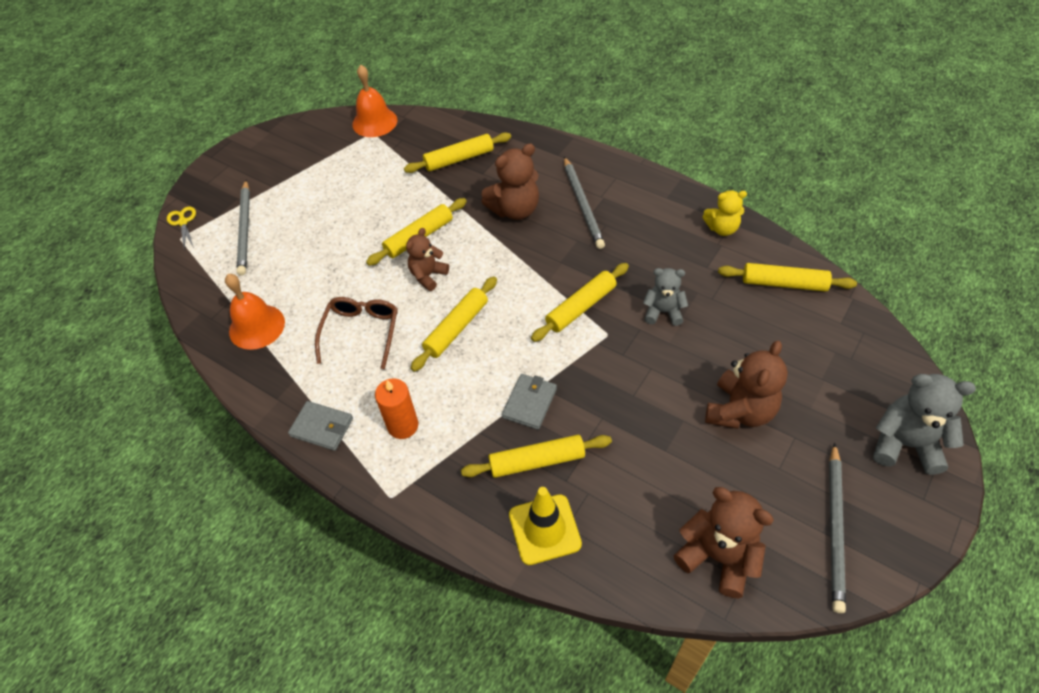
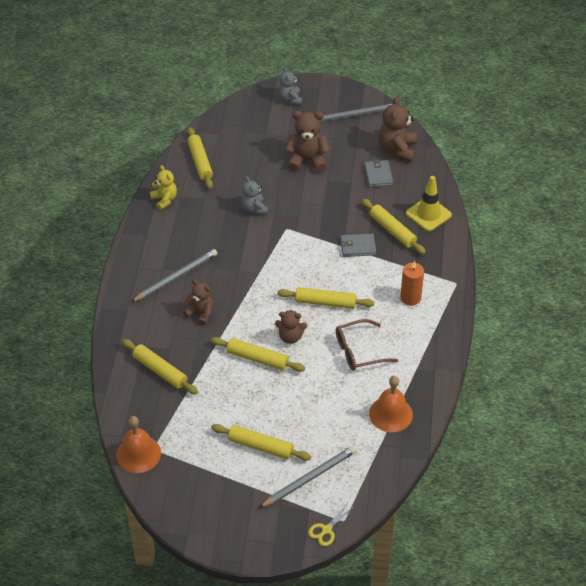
camera: 120 degrees left, 5 degrees down
(322, 427) = (437, 336): grey wallet -> grey wallet (378, 175)
(515, 210) = (200, 313): brown teddy bear -> brown teddy bear, size x0.64
(581, 307) = (272, 247): yellow rolling pin -> yellow rolling pin (260, 446)
(905, 444) = (290, 99): grey teddy bear -> grey teddy bear, size x0.64

